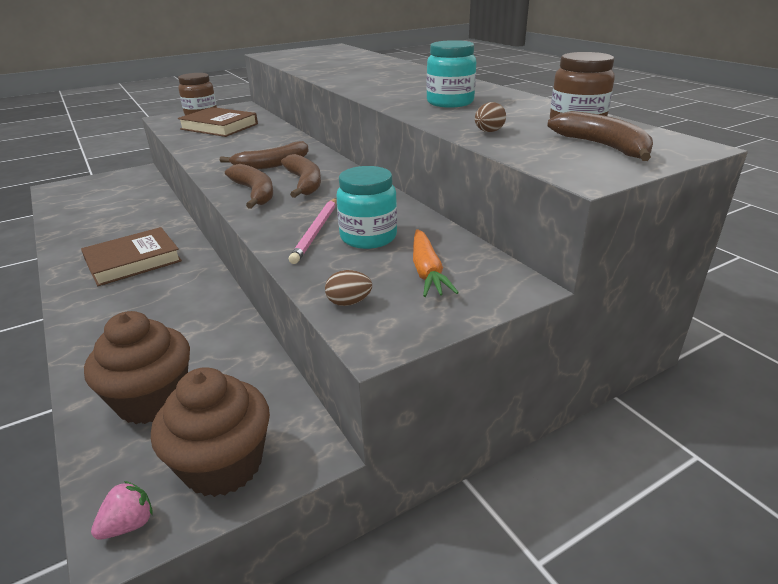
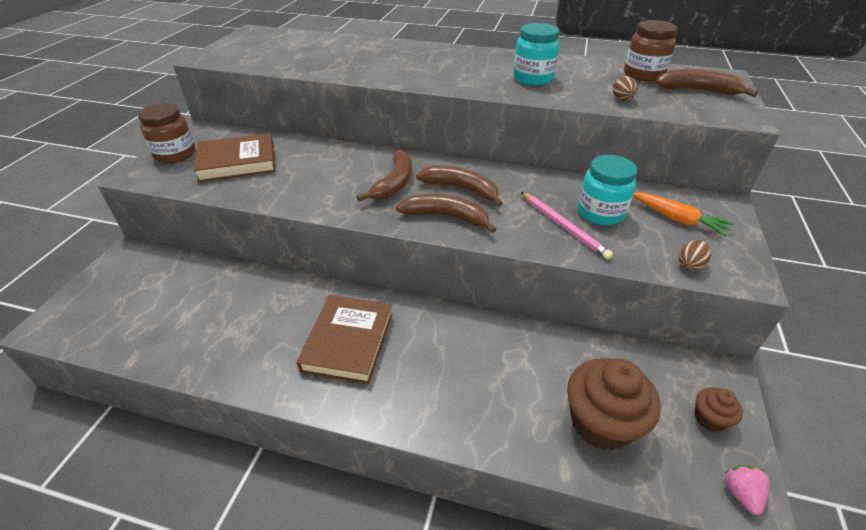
camera: 45 degrees left, 10 degrees up
(223, 465) = (709, 419): brown cupcake -> brown cupcake, size x0.49

